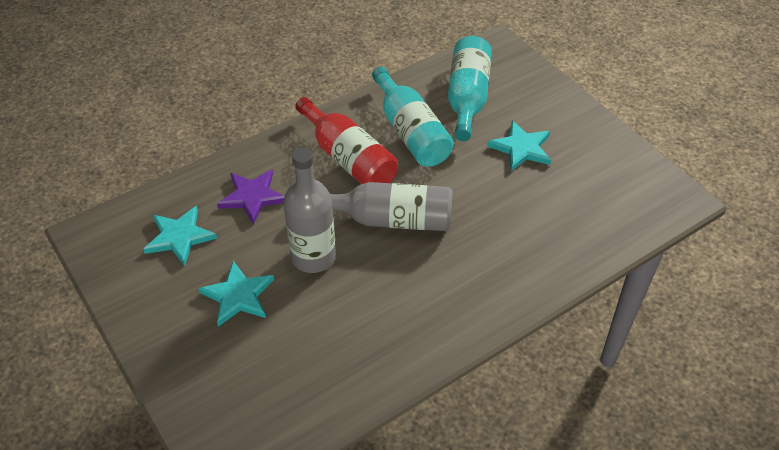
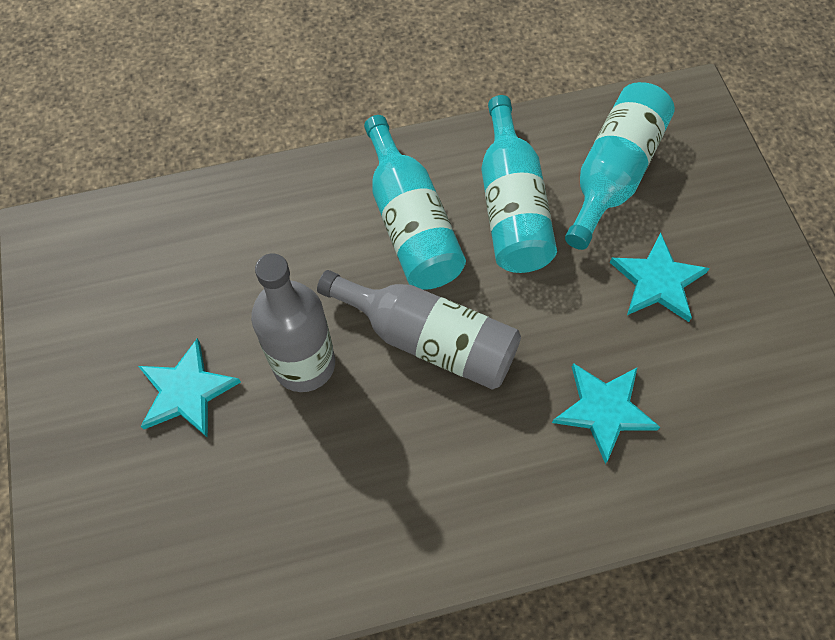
camera: 20 degrees right, 15 degrees up
(179, 237) = (149, 276): turquoise star -> turquoise star (603, 410)
(252, 197) = (263, 244): purple star -> none
(348, 158) = (411, 223): red bottle -> turquoise bottle

